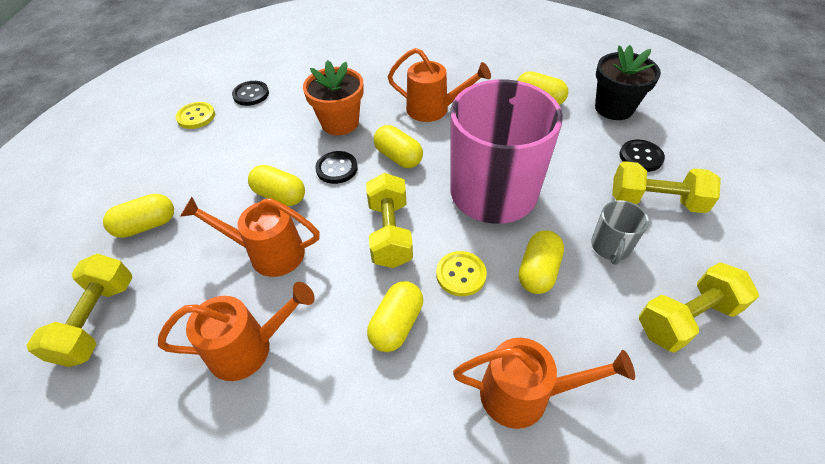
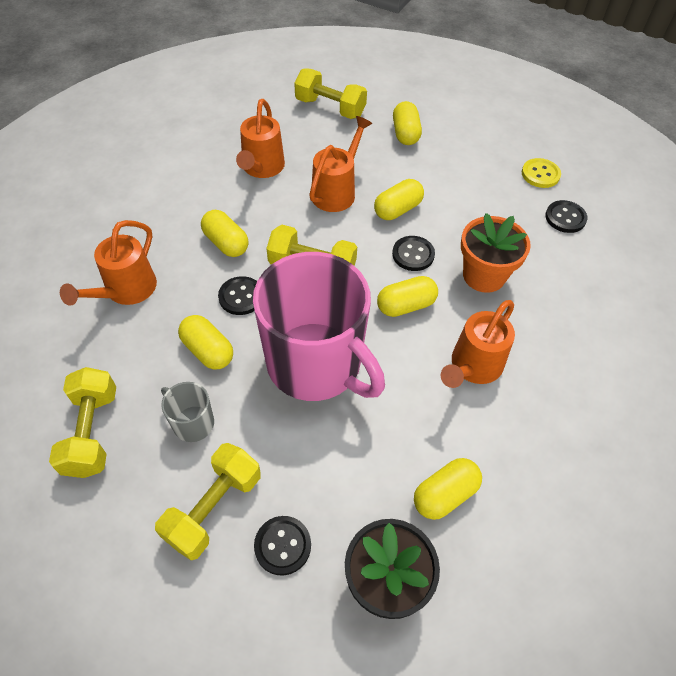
camera: 110 degrees right, 5 degrees up
(461, 274) = (241, 297): yellow button -> black button

